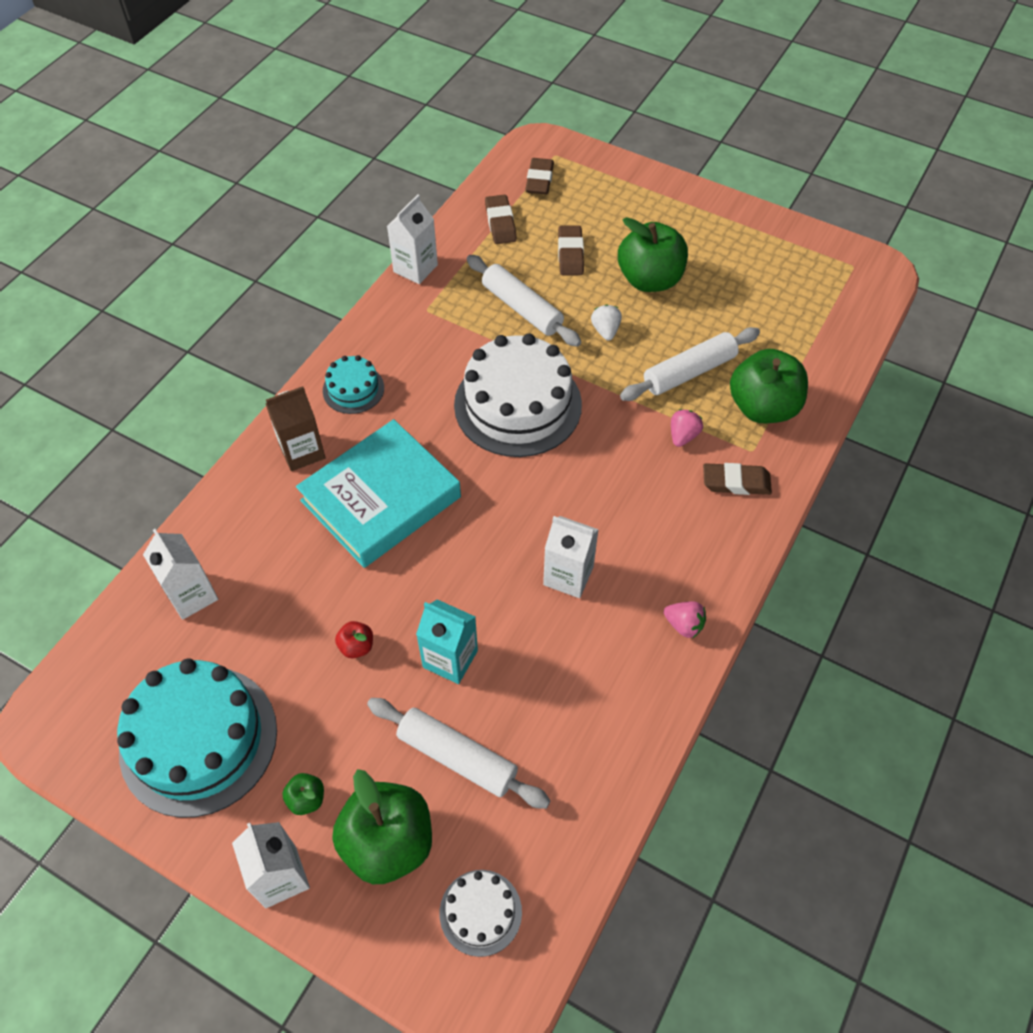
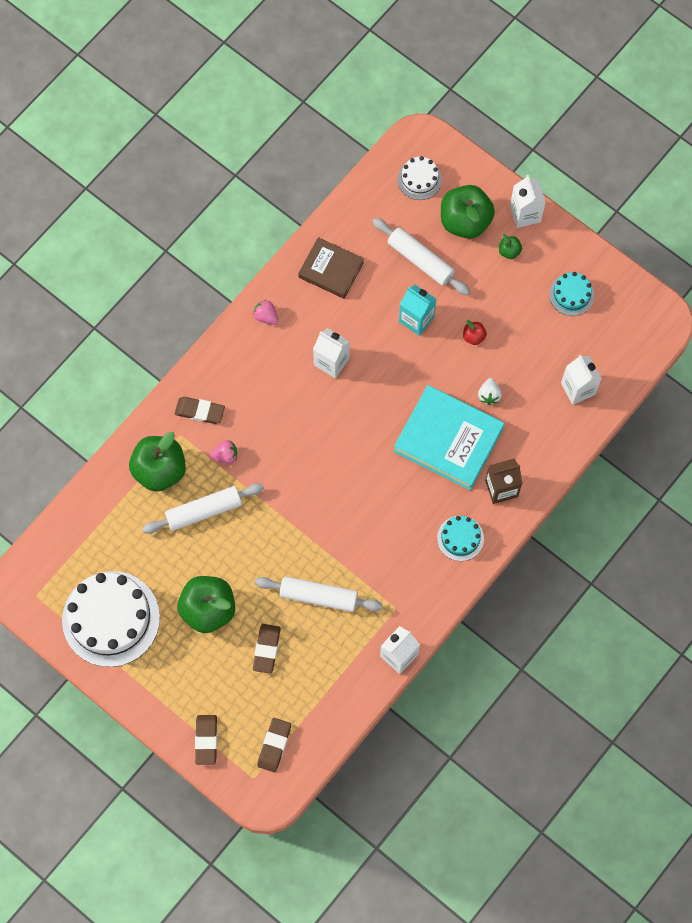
camera: 170 degrees left, 15 degrees up
(198, 740) = (571, 295): turquoise cake -> turquoise cake, size x0.49
(381, 499) = (448, 440): turquoise book -> turquoise book turned 60 degrees clockwise
(500, 223) = (319, 696): brown eraser -> brown eraser (206, 740)
(518, 405) = (339, 503): white cake -> white cake (111, 618)
(522, 308) = (318, 596): white rolling pin -> white rolling pin turned 45 degrees counterclockwise
(602, 715) = (331, 270): none -> brown book
(605, 331) = (257, 562): white strawberry -> white strawberry (489, 395)
(683, 436) = (225, 455): pink strawberry -> pink strawberry turned 135 degrees counterclockwise

